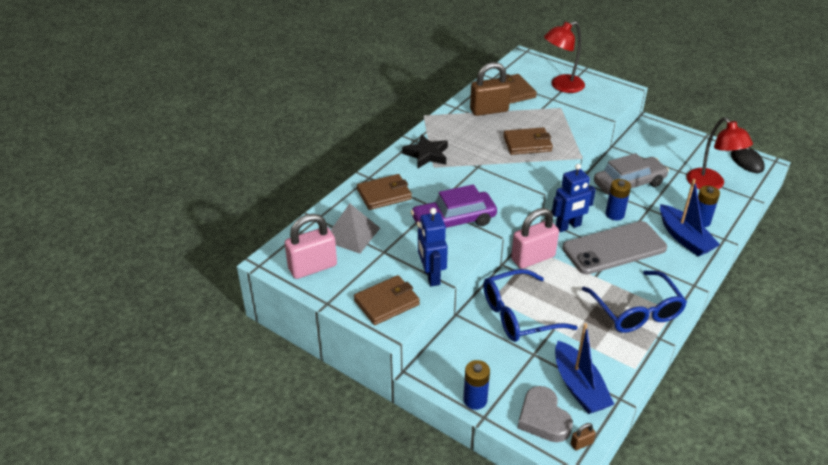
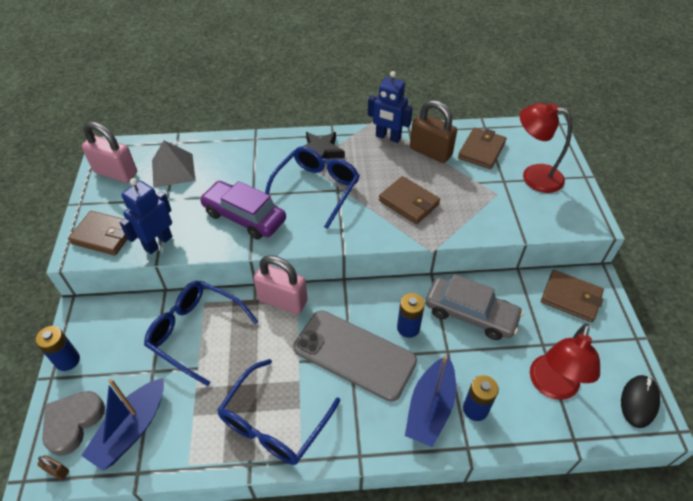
camera: 50 degrees right, 10 degrees up
(384, 194) = (240, 159): brown wallet -> brown wallet (571, 298)
(465, 175) = (316, 189): none -> blue glasses
(568, 226) = (353, 302): blue robot -> blue robot (388, 137)

